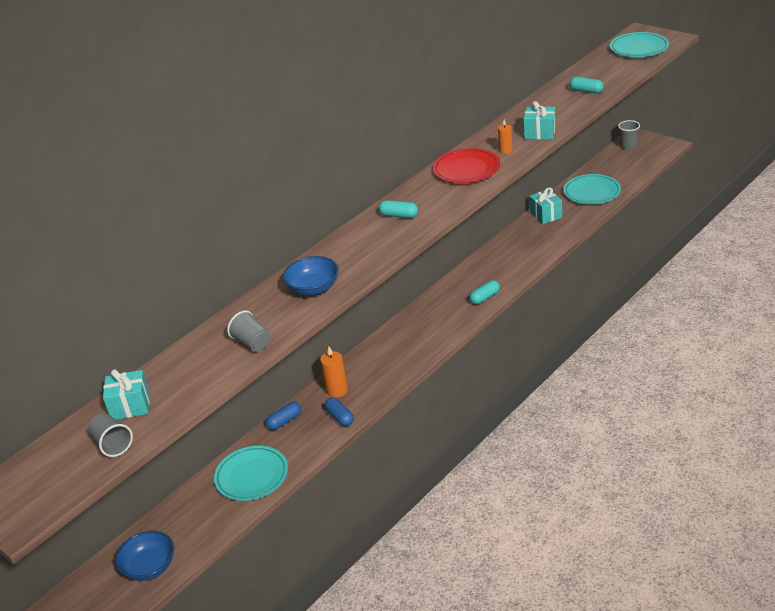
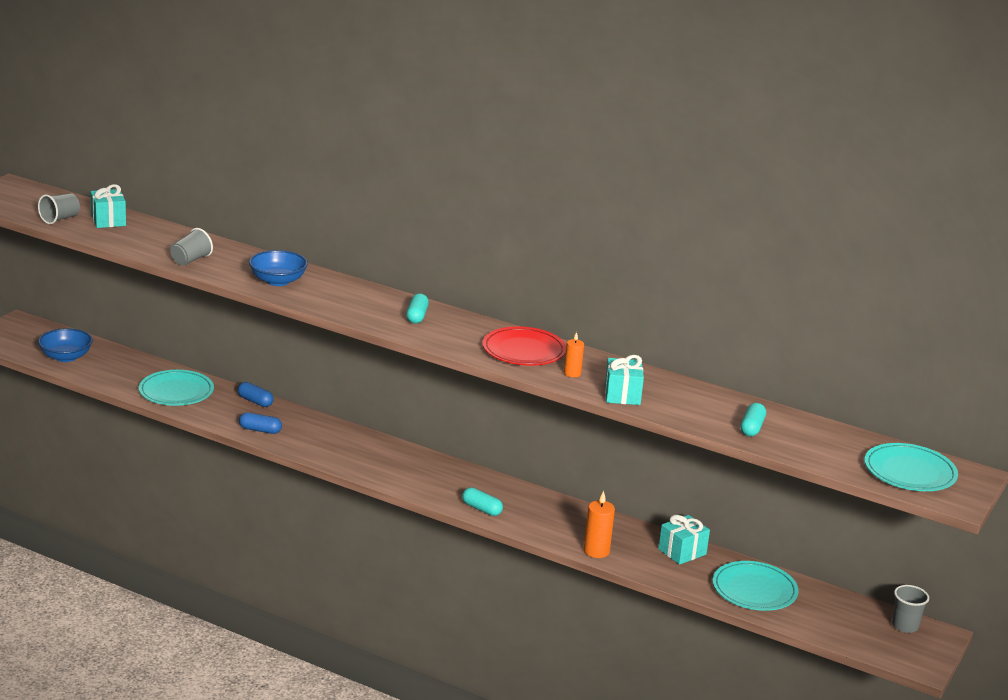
camera: 70 degrees right, 10 degrees down
(337, 390) = (303, 426): orange candle -> orange candle (596, 551)
(340, 417) = (260, 430): blue capsule -> blue capsule turned 60 degrees clockwise

